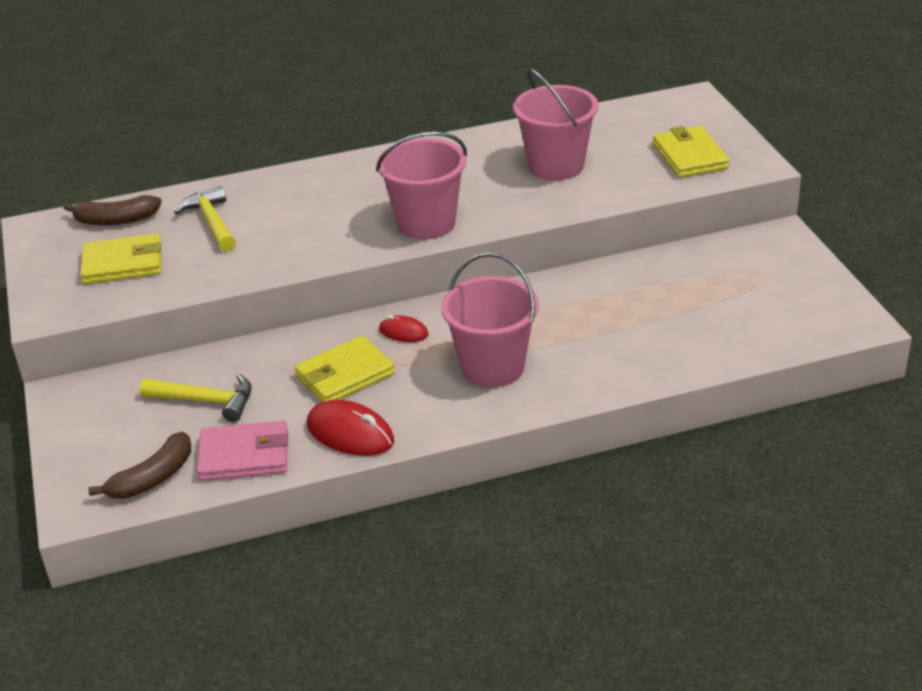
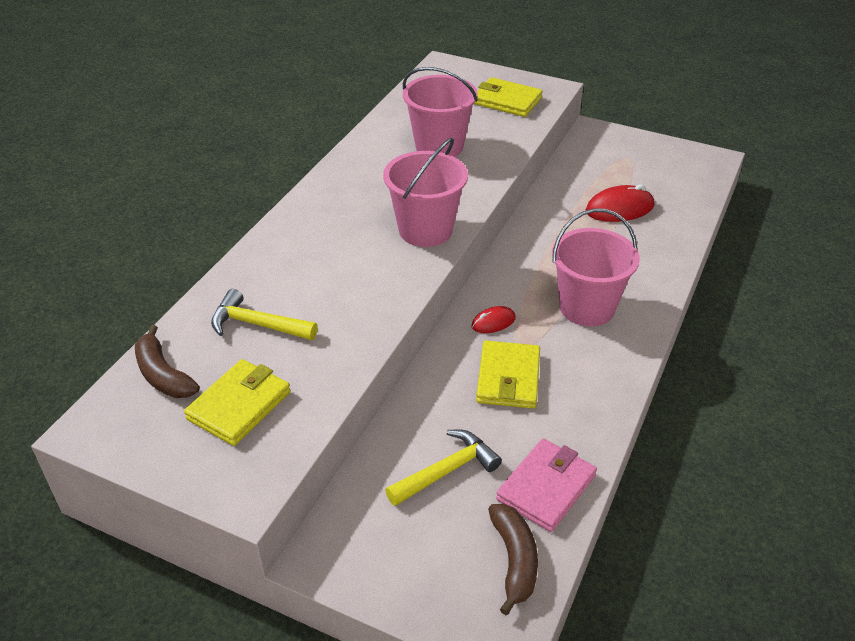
camera: 50 degrees left, 5 degrees up
(116, 220) = (163, 375): brown banana -> brown banana turned 105 degrees clockwise
(350, 433) = (584, 415): red mouse -> red mouse (619, 208)

